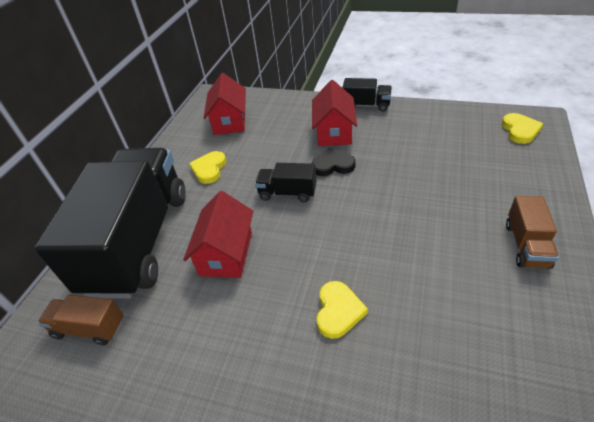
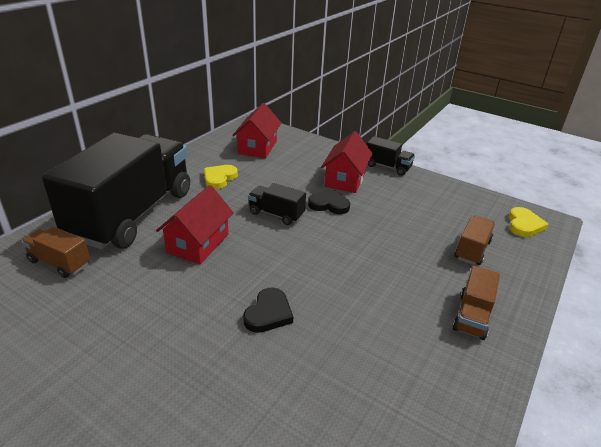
camera: 10 degrees right, 10 degrees down
(338, 311) = (268, 313): yellow heart -> black heart
(489, 172) = (472, 250): none -> brown truck

